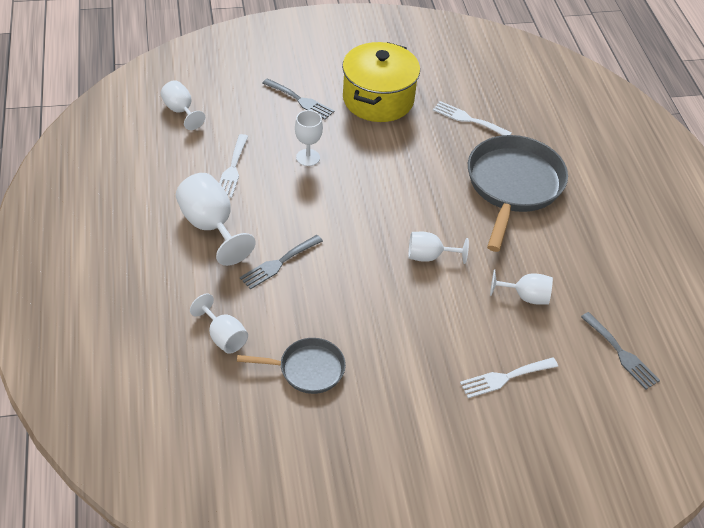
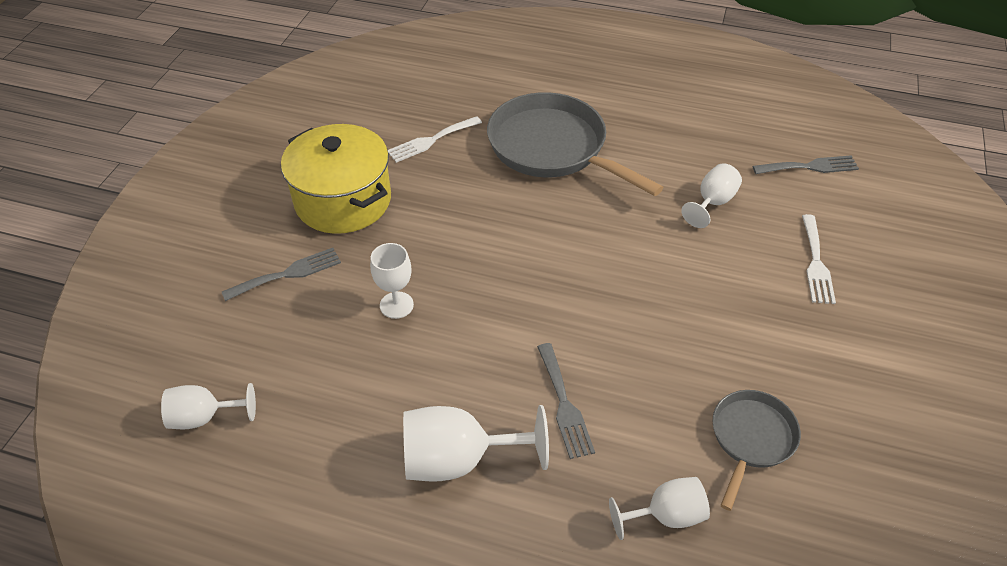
camera: 60 degrees left, 0 degrees up
(232, 169) = (364, 394): white fork -> none
(429, 256) = (621, 255): white goblet -> none

